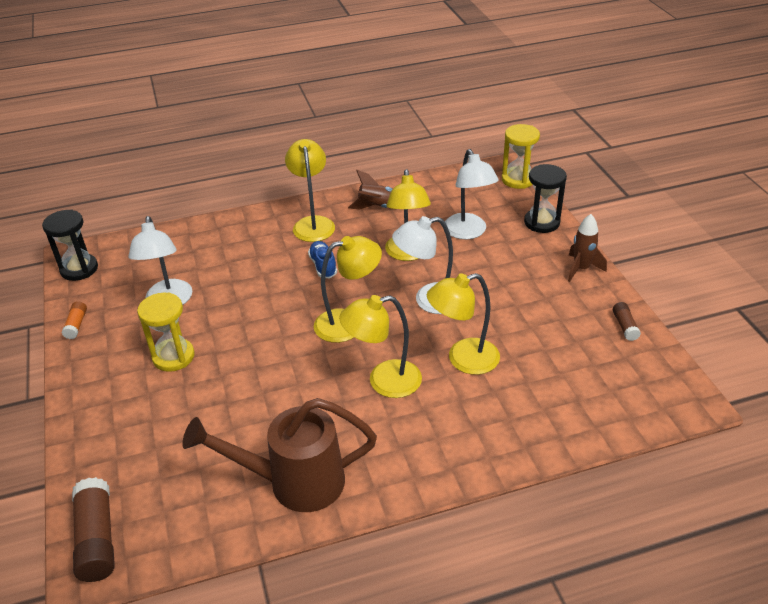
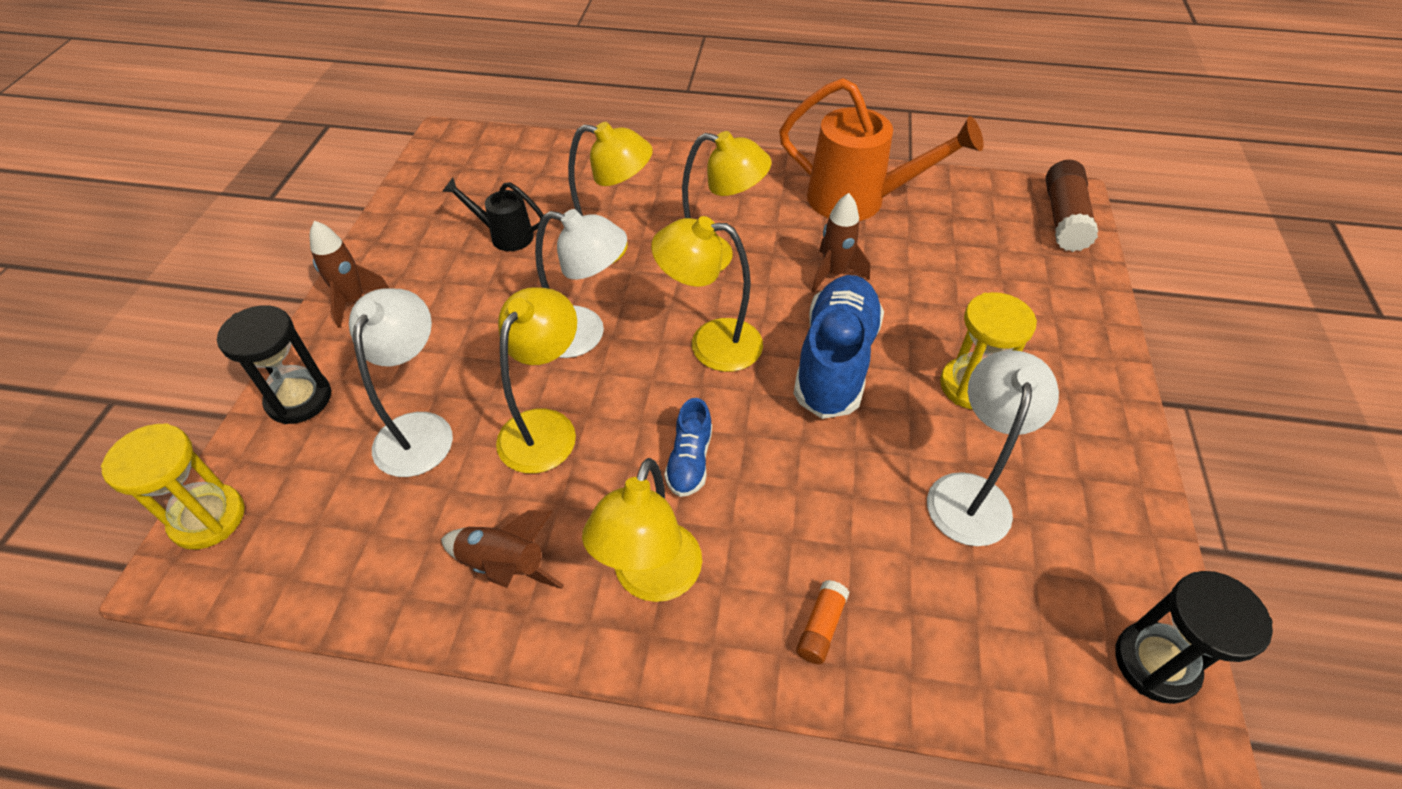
camera: 155 degrees left, 10 degrees up
(76, 325) = (1134, 508): orange glue stick -> orange glue stick (821, 627)
(265, 341) = (835, 361): none -> blue shoe
(289, 402) = (834, 273): none -> brown rocket
(294, 482) = (859, 200): brown watering can -> orange watering can
(543, 340) = (505, 235): none -> black watering can
(625, 326) = (406, 217): brown glue stick -> none

